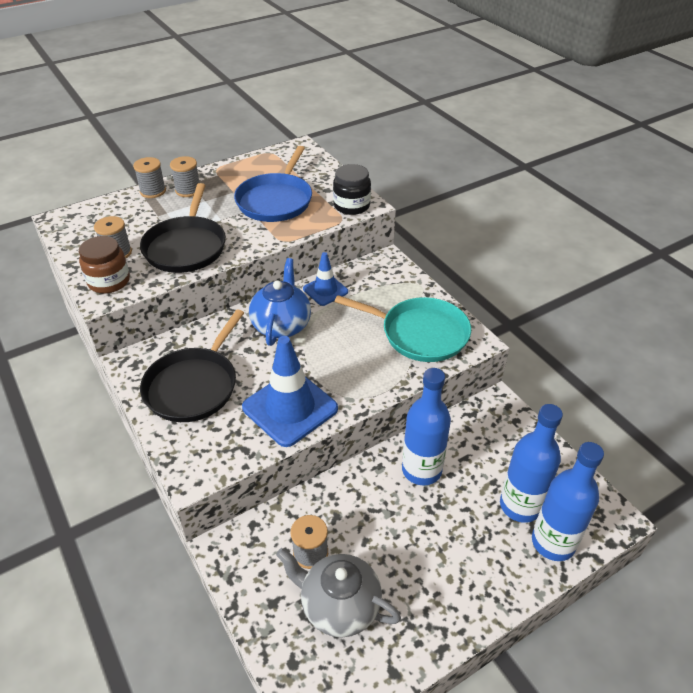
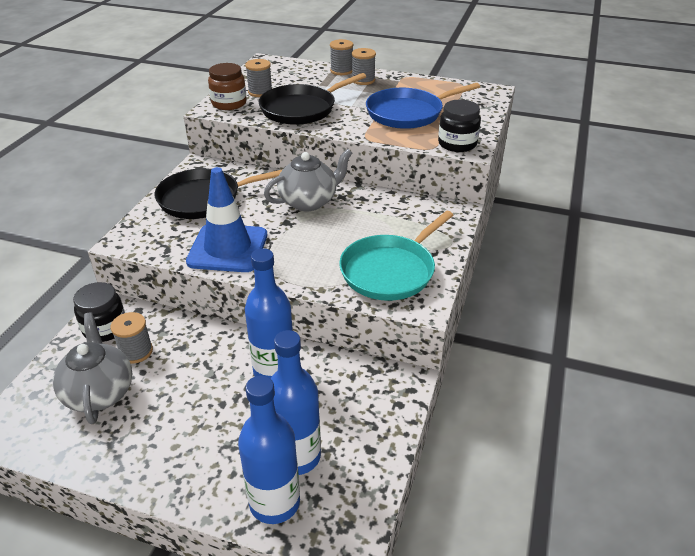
camera: 50 degrees right, 5 degrees down
(253, 562) = (105, 328): none -> black jar
(282, 325) = (309, 201): blue teapot -> grey teapot
(325, 290) = (375, 200): blue traffic cone -> none
(420, 334) = (390, 270): turquoise pan -> turquoise pan turned 60 degrees clockwise

